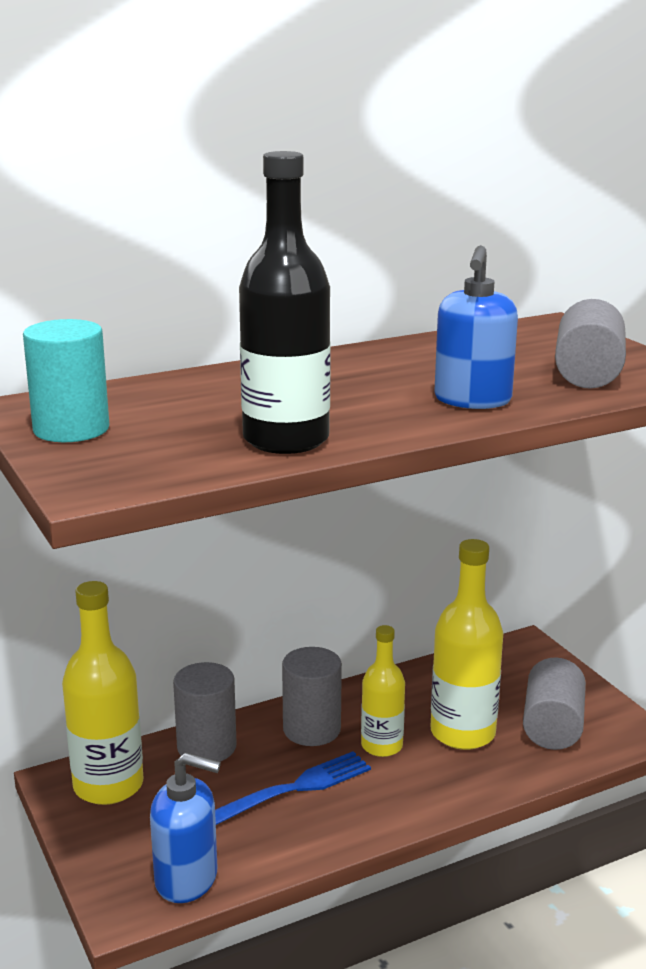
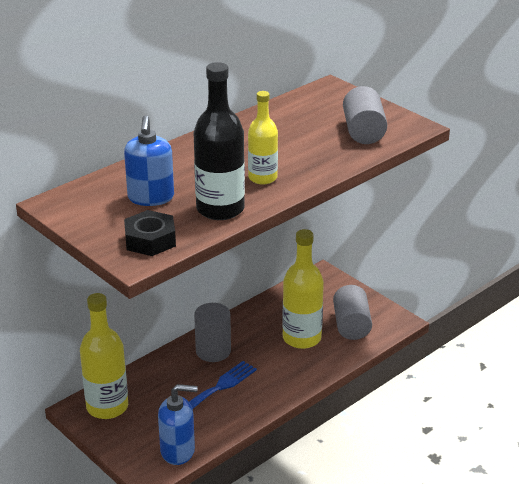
camera: 15 degrees left, 10 degrees up
(71, 429) = (95, 218): turquoise cylinder -> none
(137, 465) = (150, 240): none -> black nut
(206, 747) = (155, 373): grey cylinder -> none
(382, 746) = (258, 354): yellow bottle -> yellow bottle (262, 178)
(472, 400) = (308, 163): blue soap dispenser -> blue soap dispenser (151, 198)

